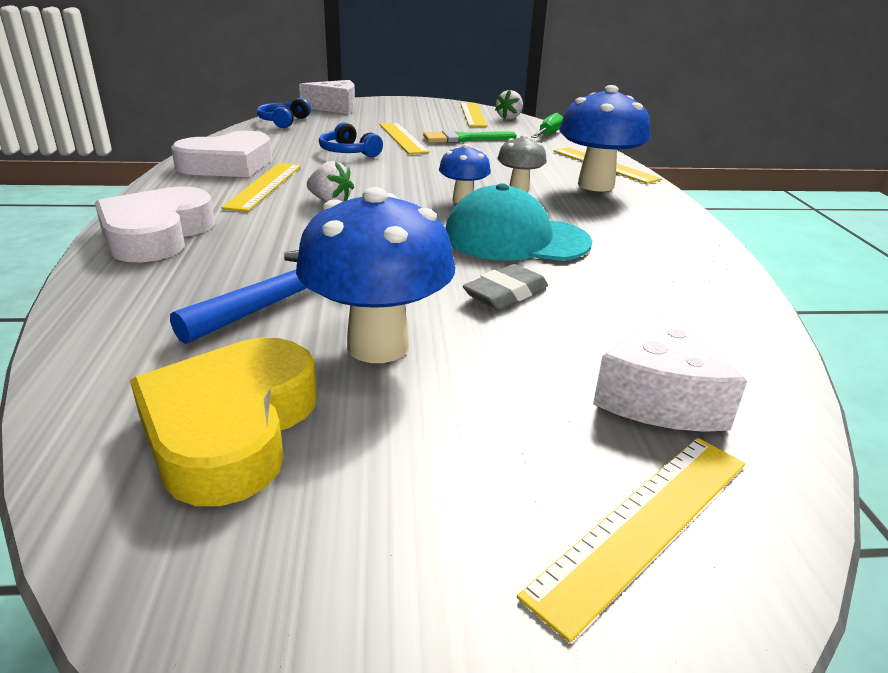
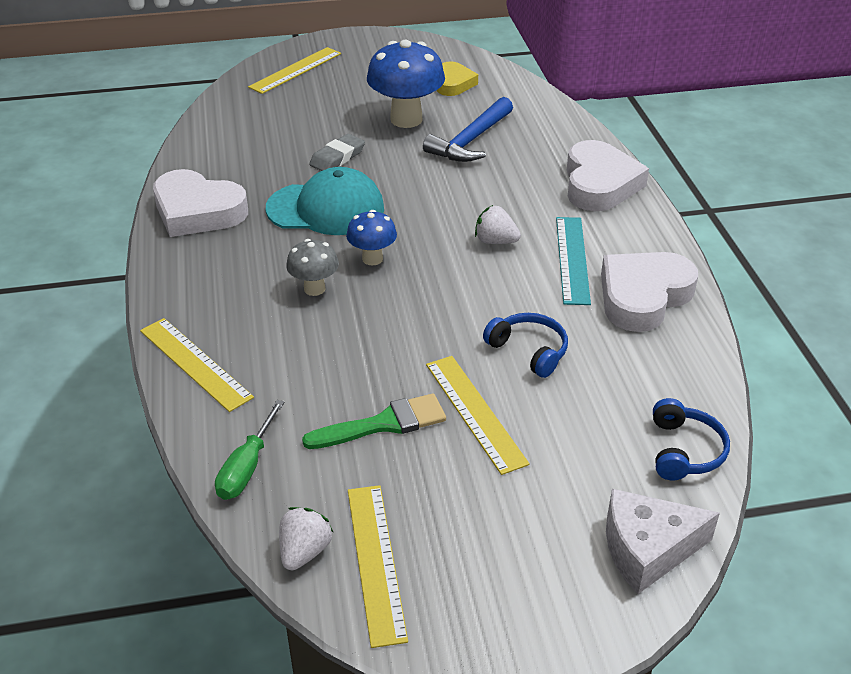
camera: 175 degrees right, 10 degrees up
(231, 428) = (453, 83): yellow heart -> yellow heart, size x0.60
(264, 186) = (572, 259): yellow ruler -> turquoise ruler
(596, 185) = (226, 307): blue mushroom -> none
(660, 396) = (268, 108): white cheese -> none
(676, 249) = (198, 211): none -> white heart

